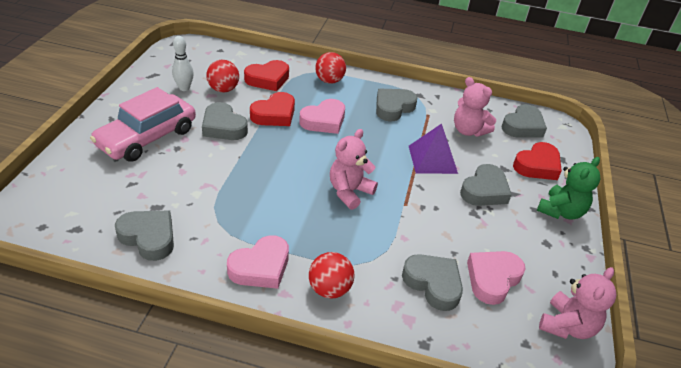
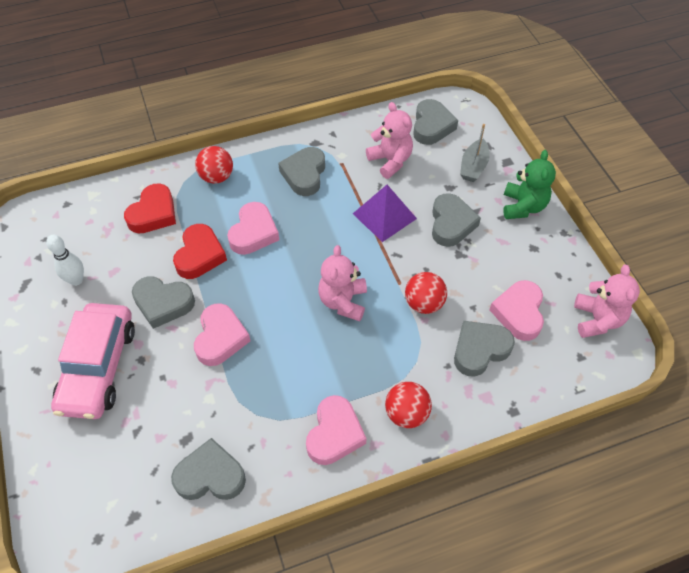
camera: 30 degrees left, 15 degrees up
(223, 89) = (119, 256): red ball -> red ball (424, 303)
(240, 165) = (220, 338): none -> pink heart
(433, 284) = (480, 350): grey heart -> grey heart turned 45 degrees counterclockwise
(468, 130) = (390, 161): pink teddy bear -> pink teddy bear turned 135 degrees counterclockwise
(537, 166) = (473, 166): red heart -> grey boat

